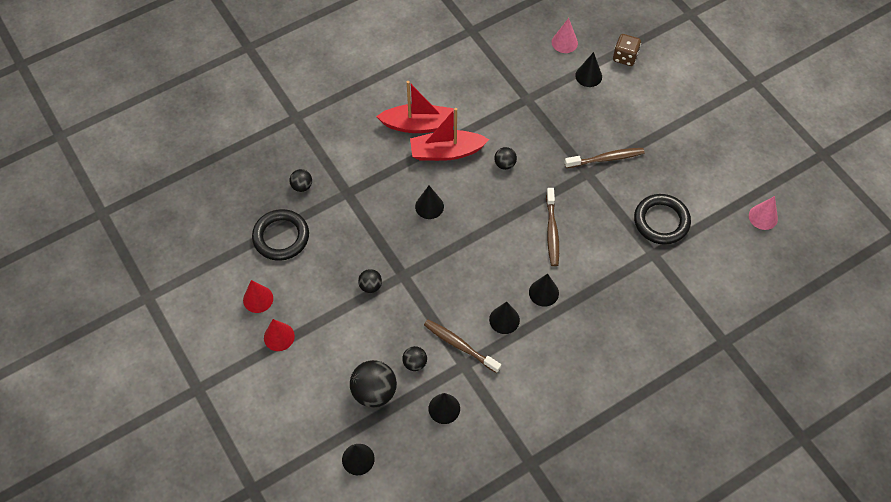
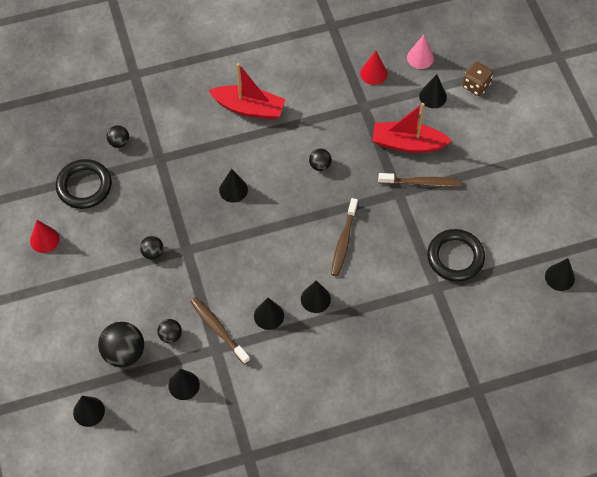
camera: 15 degrees right, 0 degrees up
(279, 337) = (52, 280): red cone -> red cone (373, 73)
(446, 152) = (267, 140): red boat -> red boat (408, 144)
(763, 217) = (559, 277): pink cone -> black cone

